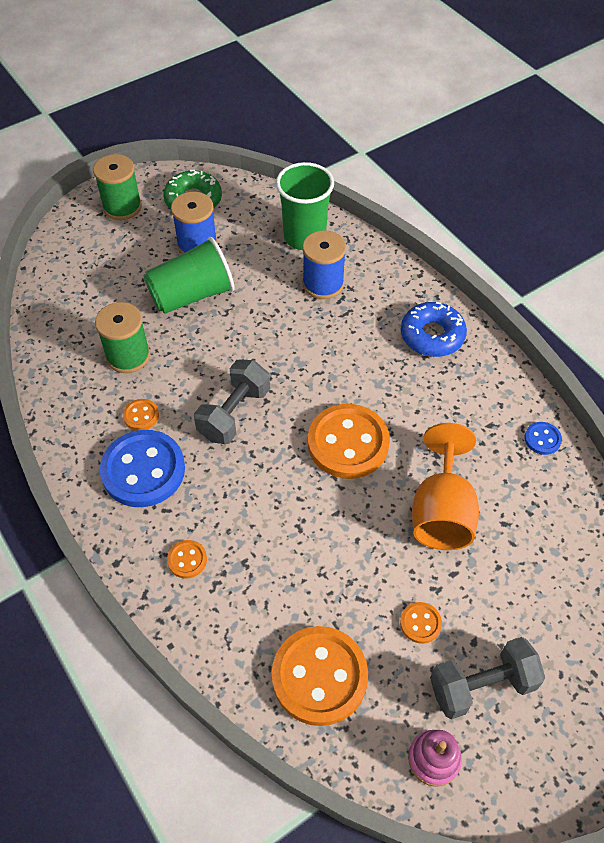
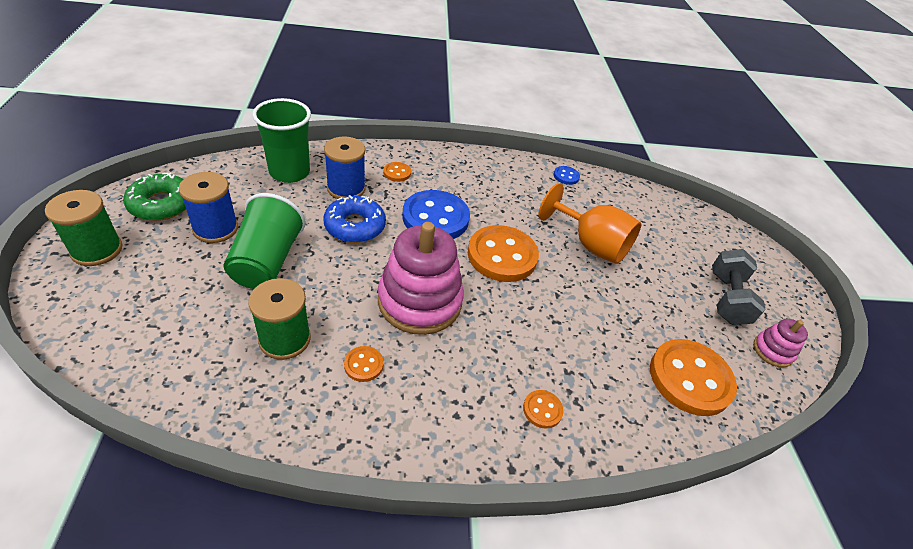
camera: 65 degrees left, 10 degrees down
(143, 470) = (426, 394): blue button -> blue button (435, 218)
(234, 413) = (420, 301): grey dumbbell -> pink stacking toy
(420, 623) = (670, 301): orange button -> orange button (397, 173)
(432, 335) = (447, 170): blue donut -> blue donut (355, 226)

